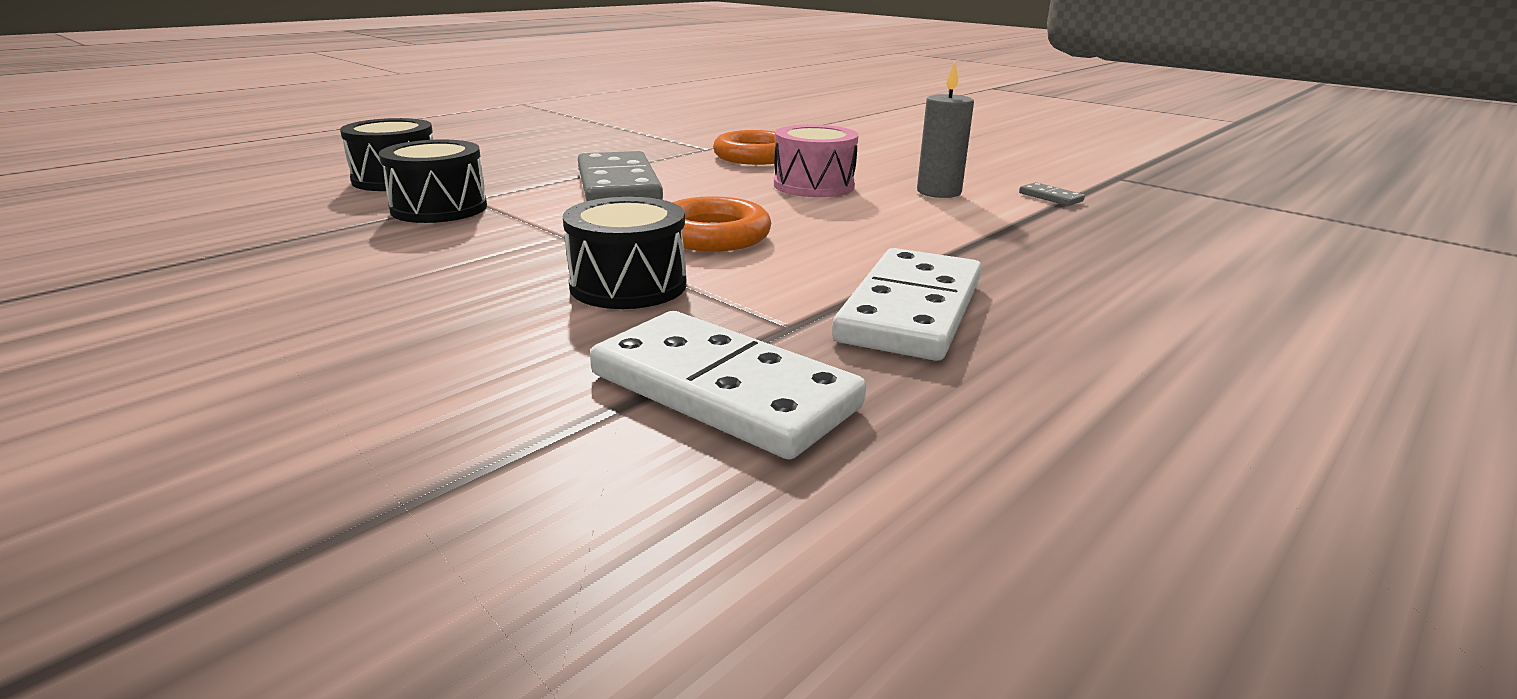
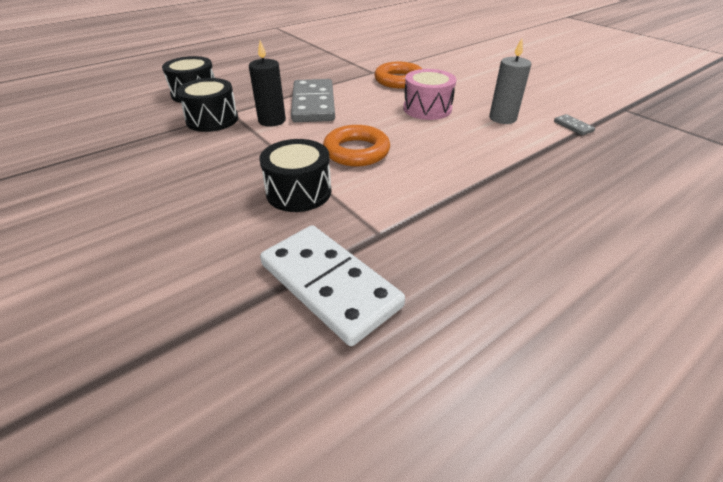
camera: 10 degrees right, 15 degrees up
(550, 206) = (272, 120): none -> black candle
(911, 310) = (455, 226): white domino -> none

